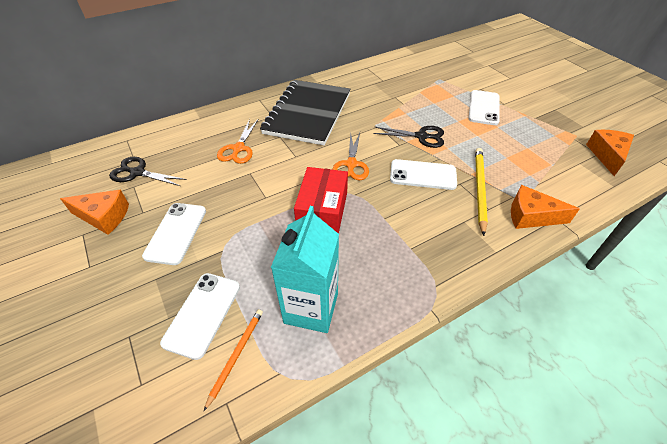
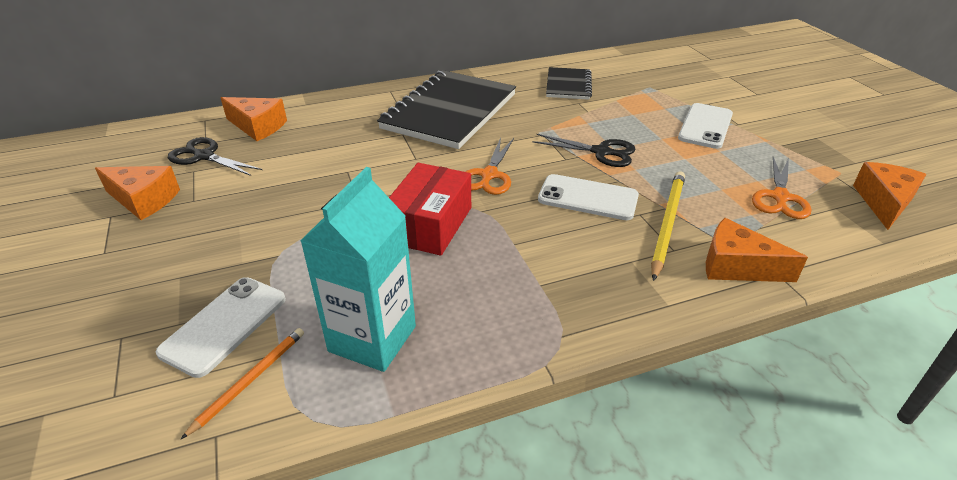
camera: 10 degrees right, 10 degrees down
(170, 142) = (258, 127): none -> orange cheese
(176, 233) = (226, 228): white phone -> none
(238, 148) = (343, 142): orange scissors -> orange scissors (780, 197)
(384, 83) = (568, 85): none -> black notebook

